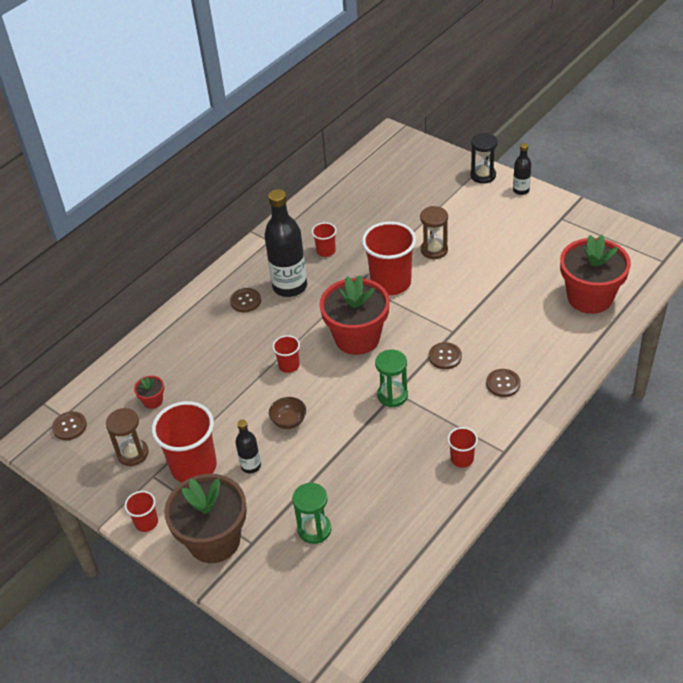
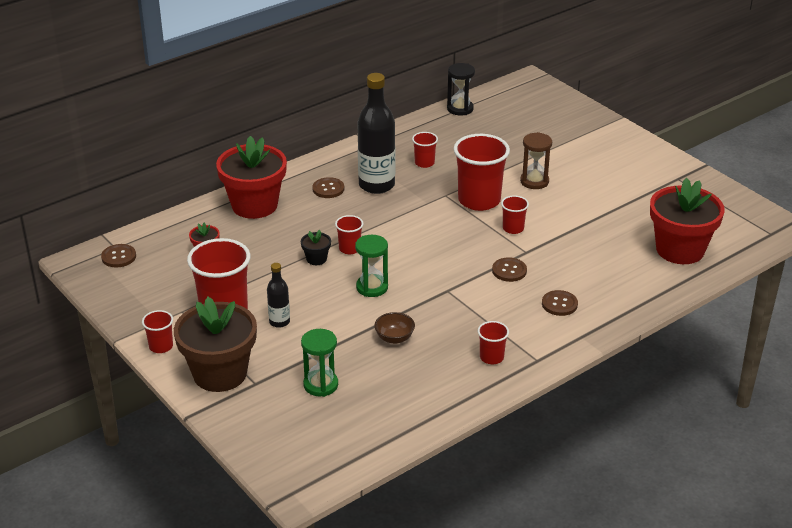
camera: 10 degrees right, 10 degrees down
(133, 453) = (170, 290): brown hourglass -> none
(261, 385) = (316, 259): none -> black flower pot
(289, 421) = (331, 293): brown bowl -> brown bowl (394, 338)
(357, 338) = (426, 239): red flower pot -> red flower pot (254, 205)
(392, 395) = (443, 292): green hourglass -> green hourglass (372, 287)
(432, 308) = (513, 228): none -> red cup
(483, 175) = (610, 129): black hourglass -> black hourglass (460, 109)
(521, 190) = (645, 148): black bottle -> none

